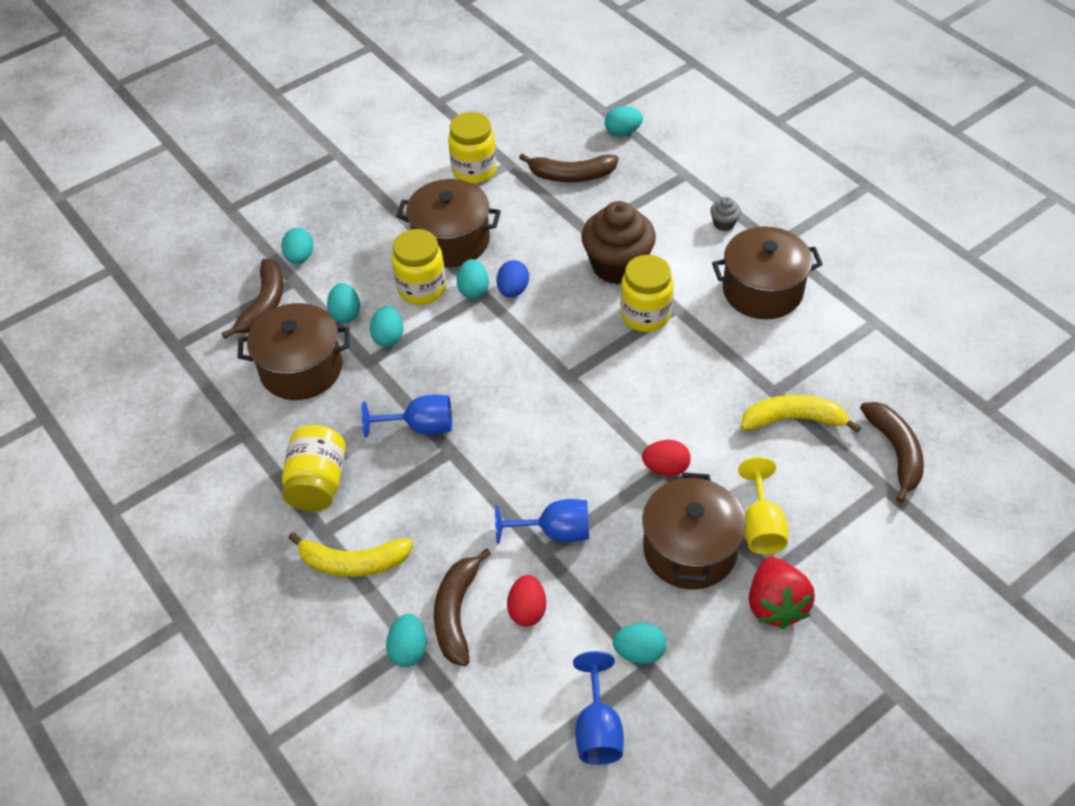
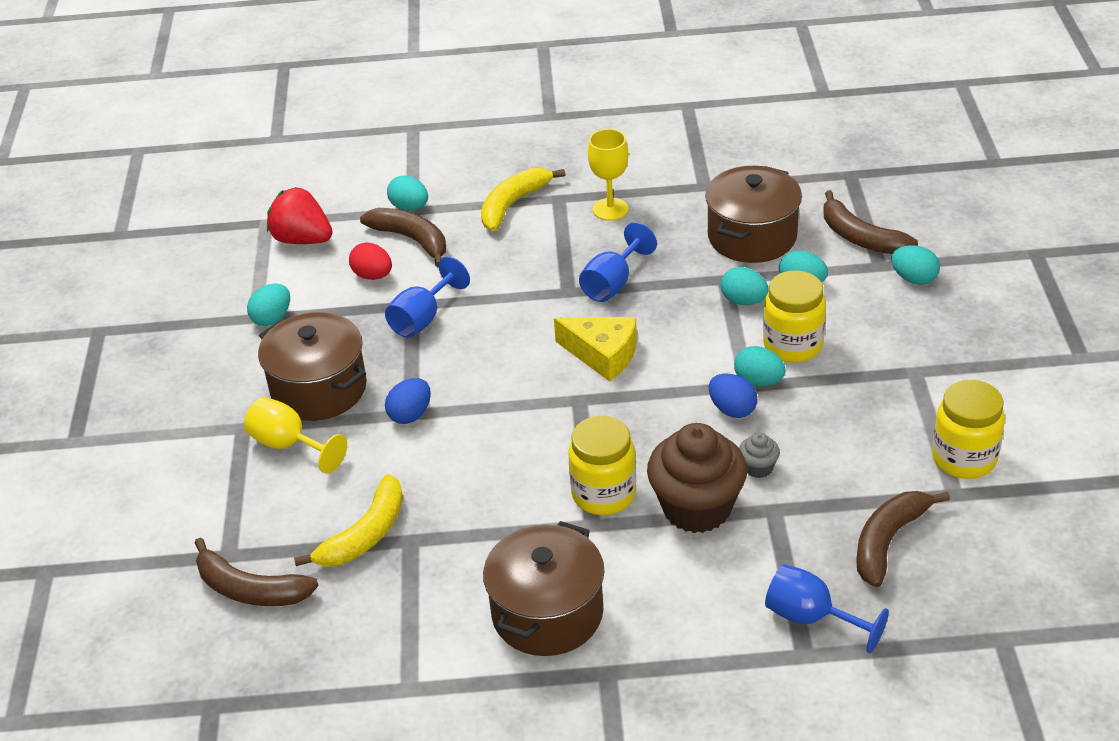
camera: 125 degrees right, 10 degrees down
(318, 483) = (610, 209): yellow jar -> yellow goblet
(451, 241) = (850, 393): brown pot -> none
(510, 388) = (603, 355): none -> yellow cheese
(598, 728) = (245, 272): blue goblet -> blue goblet (812, 618)
(623, 132) = (941, 635): turquoise egg -> none
(665, 468) = (410, 415): red egg -> blue egg
(724, 223) = (684, 642): grey cupcake -> grey cupcake (758, 468)
(775, 605) = (216, 413): red strawberry -> red strawberry (302, 239)

